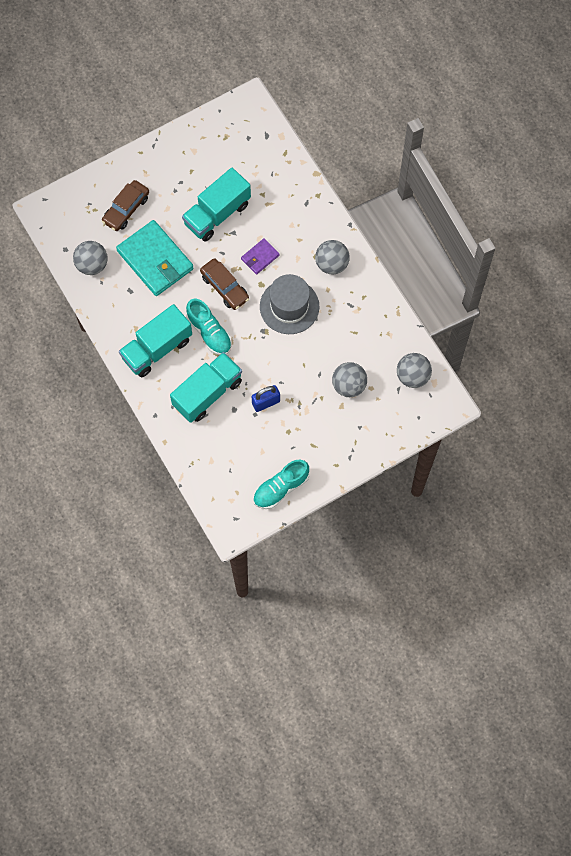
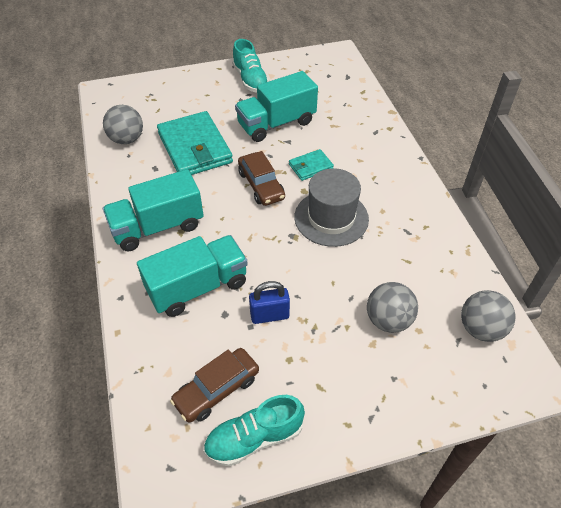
camera: 15 degrees right, 20 degrees down
(126, 209) = (185, 104): brown car -> brown car (217, 389)
(209, 332) = (226, 224): turquoise shoe -> turquoise shoe (250, 80)
(260, 257) = (310, 167): purple wallet -> turquoise wallet
(331, 264) = (392, 188): grey ball -> none

